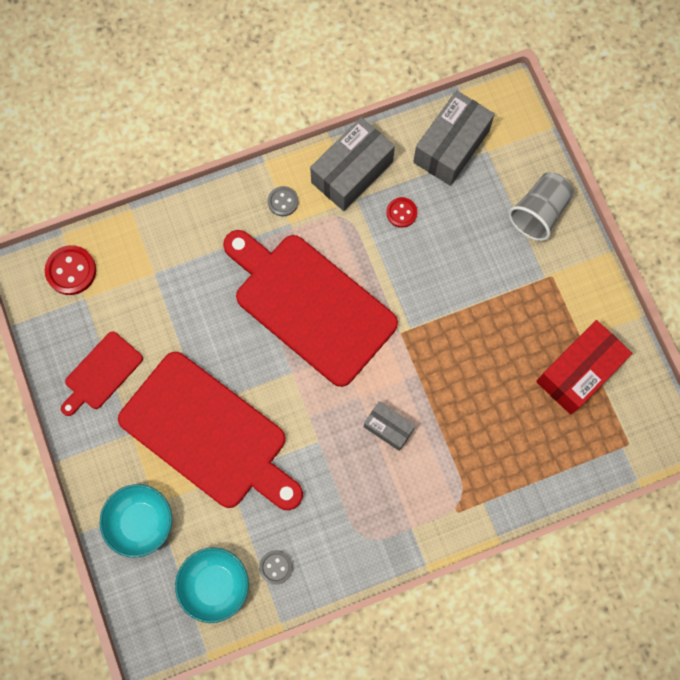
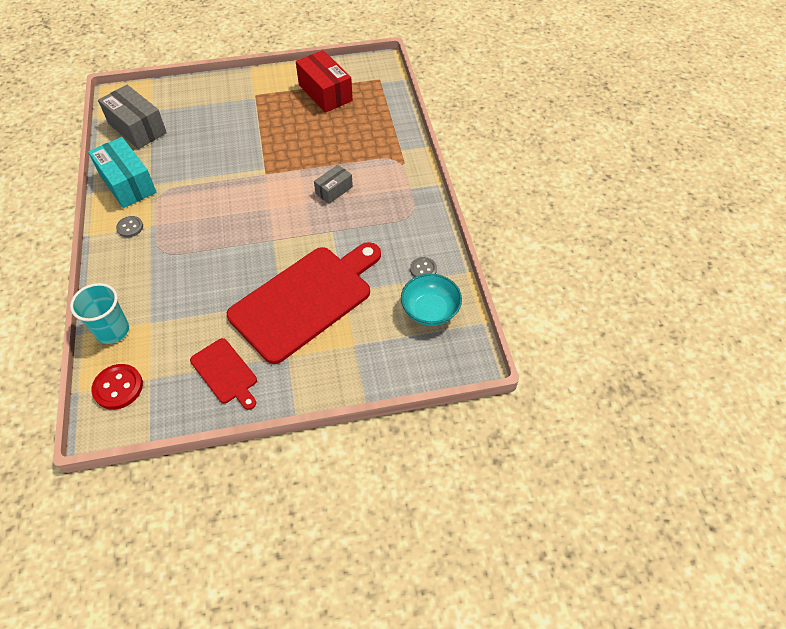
camera: 80 degrees left, 20 degrees down
(138, 238) = (112, 331): none -> turquoise cup
(140, 522) = (367, 357): turquoise bowl -> none
(310, 305) = (223, 222): red cutting board -> none
(352, 172) = (127, 183): grey box -> turquoise box
(401, 213) = (174, 161): red button -> none
(539, 212) = (208, 94): grey cup -> none

